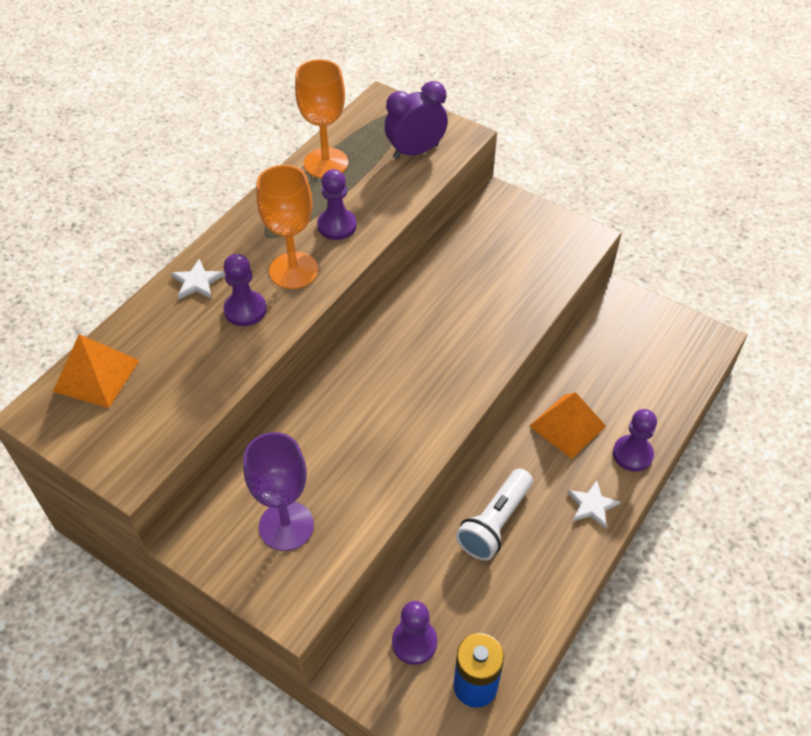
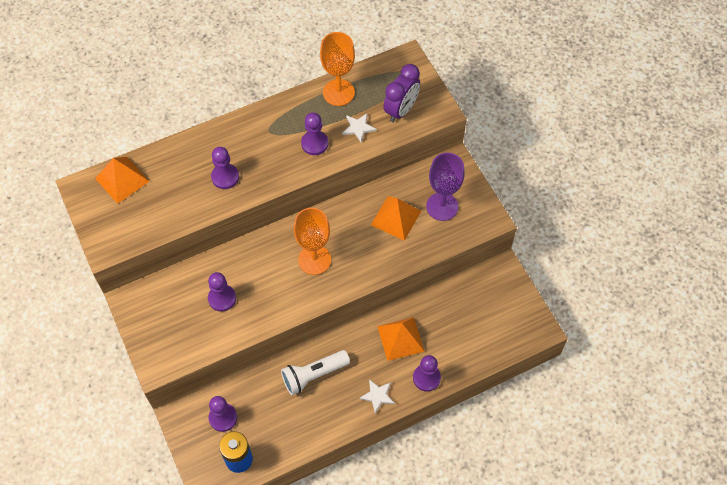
camera: 30 degrees right, 10 degrees up
(197, 282) = (210, 144): white star -> white star (358, 128)
(286, 526) = (182, 317): purple goblet -> purple goblet (442, 206)
(293, 270) = (269, 163): orange goblet -> orange goblet (314, 260)
(326, 474) = (222, 298): none -> purple pawn
(415, 152) = (401, 110): purple clock -> purple clock turned 120 degrees clockwise
(479, 281) = (396, 218): none -> orange pyramid

